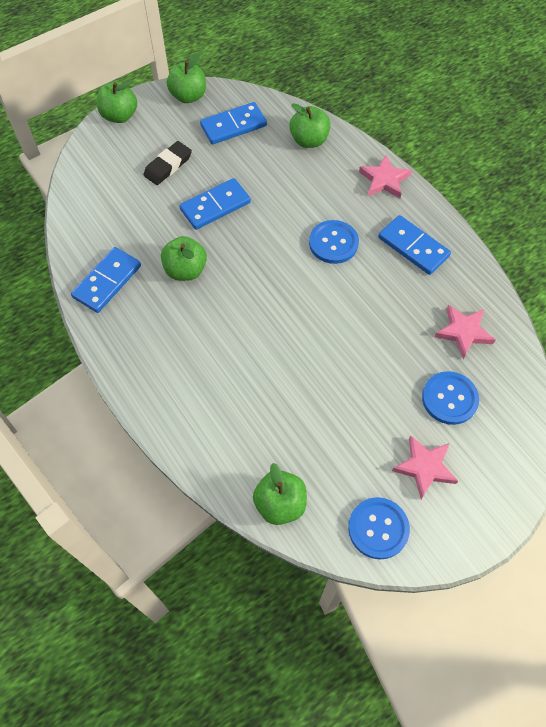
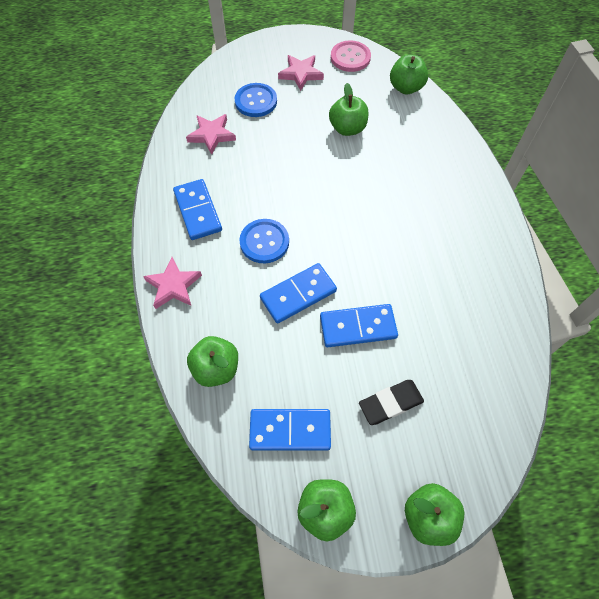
camera: 155 degrees left, 0 degrees up
(107, 281) = (493, 288): blue domino -> blue domino (298, 295)
(185, 270) = (413, 270): green apple -> green apple (347, 128)
(378, 528) = (350, 57): blue button -> pink button

